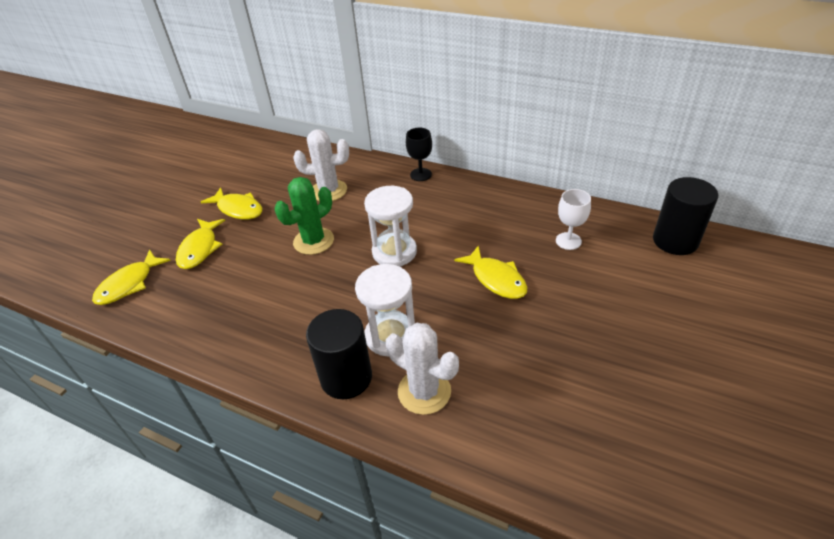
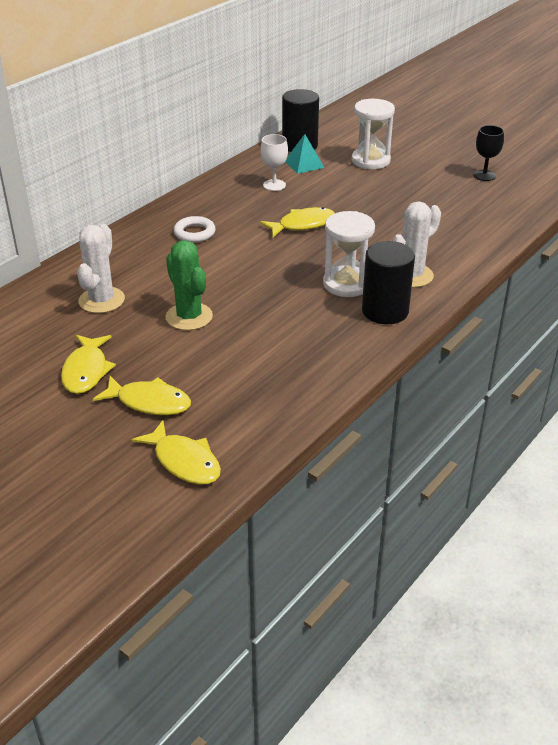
camera: 80 degrees left, 5 degrees down
(238, 209) = (86, 371): yellow fish -> yellow fish turned 135 degrees clockwise
(394, 252) = (237, 269): white hourglass -> white hourglass (370, 160)
(421, 174) = (119, 239): black goblet -> black goblet (484, 175)
(447, 211) = (194, 233): none -> white ring
(632, 253) = (304, 164): none -> turquoise pyramid

